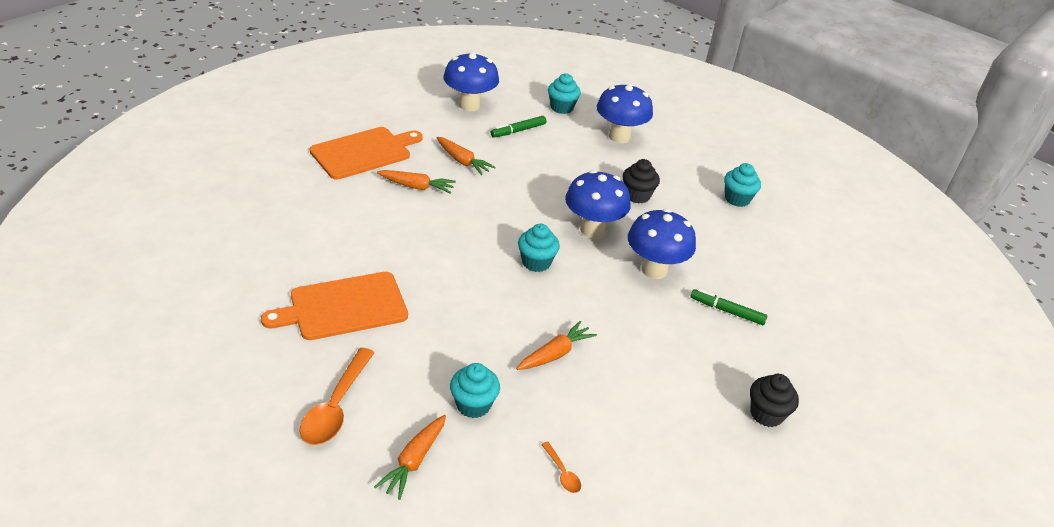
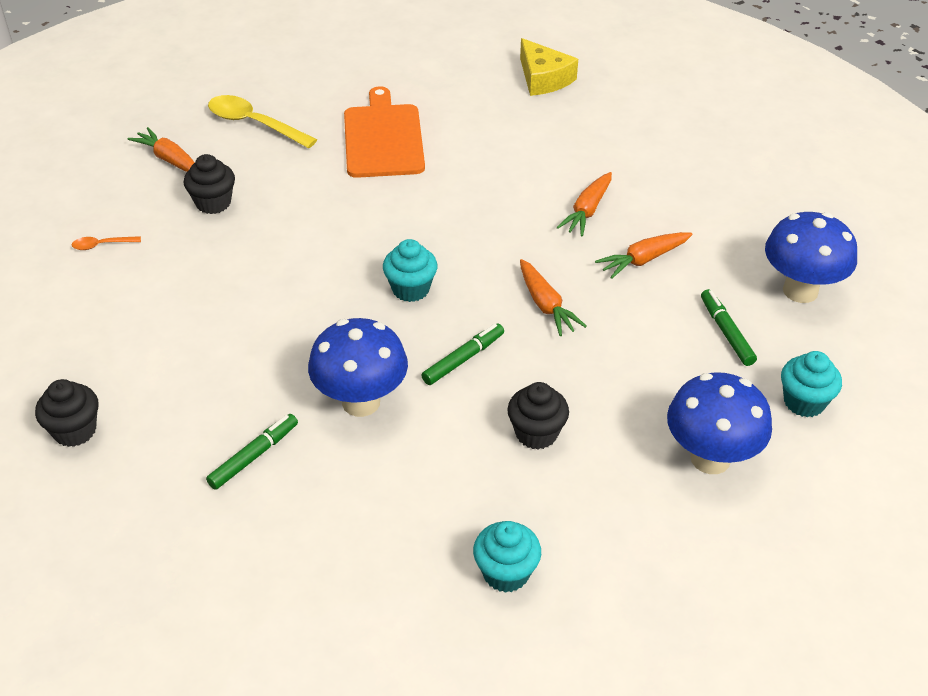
camera: 110 degrees right, 5 degrees up
(231, 219) = (543, 78): none -> yellow cheese
(336, 406) = (254, 124): orange spoon -> yellow spoon
(363, 152) = (669, 176): orange cutting board -> none
(473, 405) = (213, 203): turquoise cupcake -> black cupcake
(555, 354) = (253, 273): orange carrot -> orange carrot (546, 305)
(592, 230) = (463, 359): blue mushroom -> green marker

